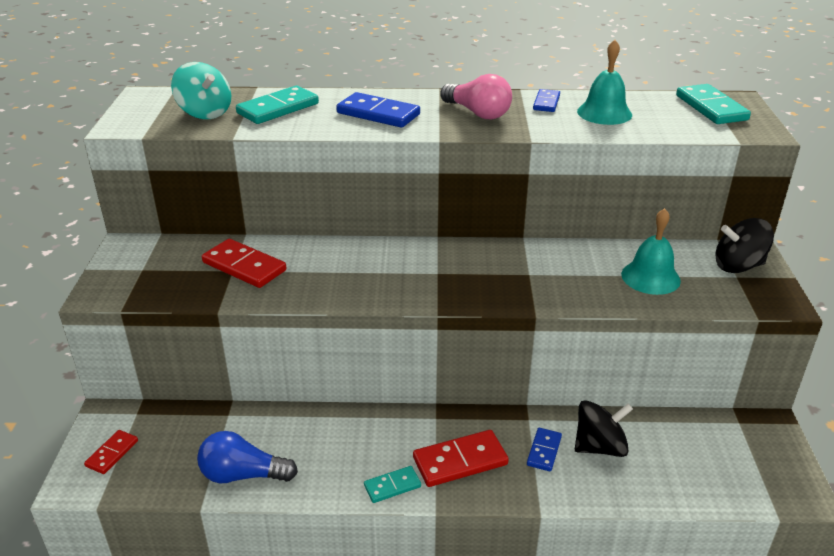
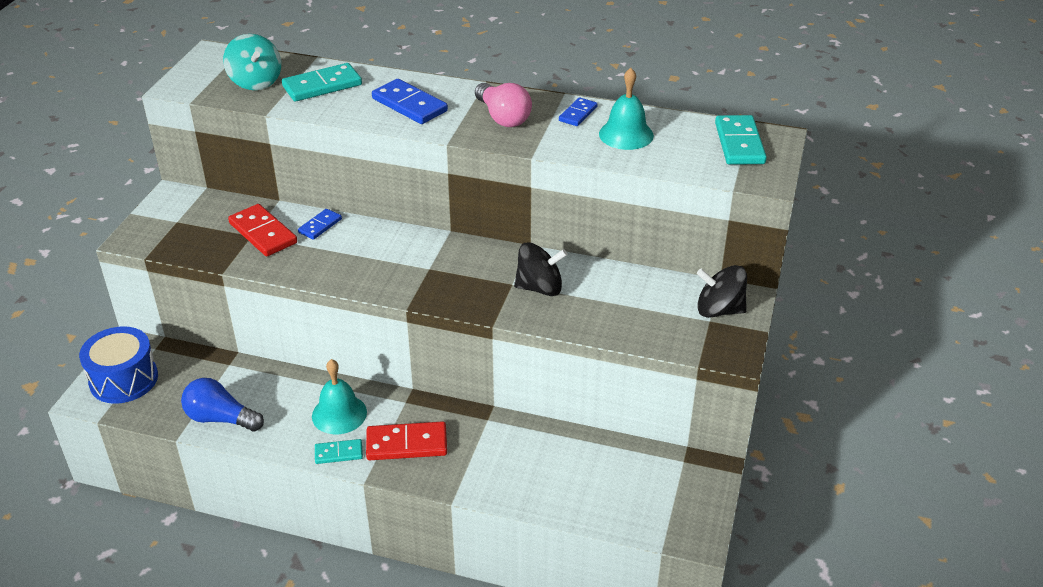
camera: 15 degrees right, 5 degrees up
(112, 453) = (124, 379): red domino -> blue drum
(544, 451) = (485, 450): blue domino -> blue domino (320, 226)
(599, 447) = (537, 457): black spinning top -> black spinning top (540, 288)
(650, 277) = (624, 307): turquoise bell -> turquoise bell (339, 414)

